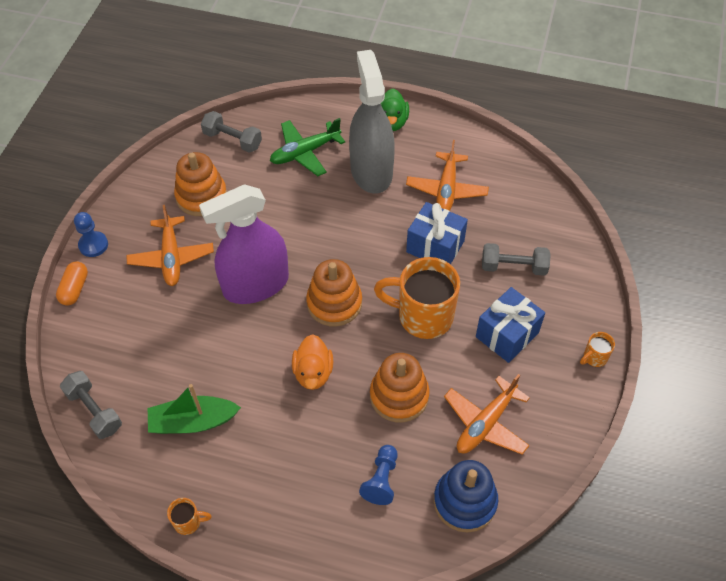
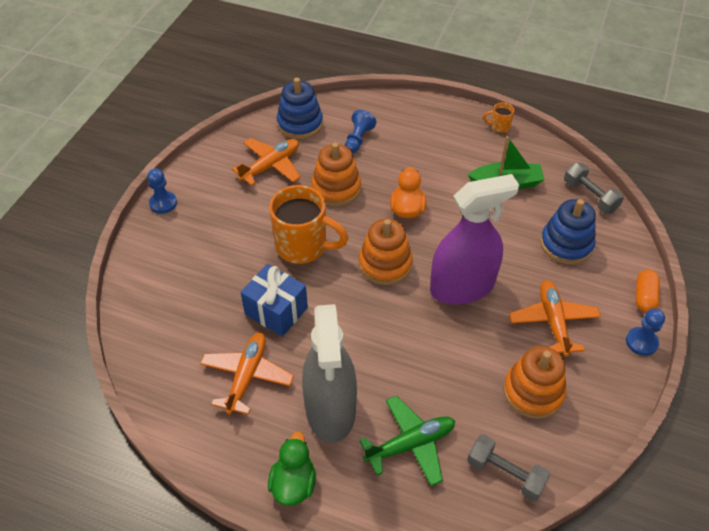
camera: 175 degrees left, 5 degrees down
(139, 342) = (566, 244): none -> blue stacking toy
(507, 334) = (231, 226): blue gift -> none
(513, 267) = (203, 284): grey dumbbell -> none
(594, 357) = (163, 203): orange mug -> blue pawn

